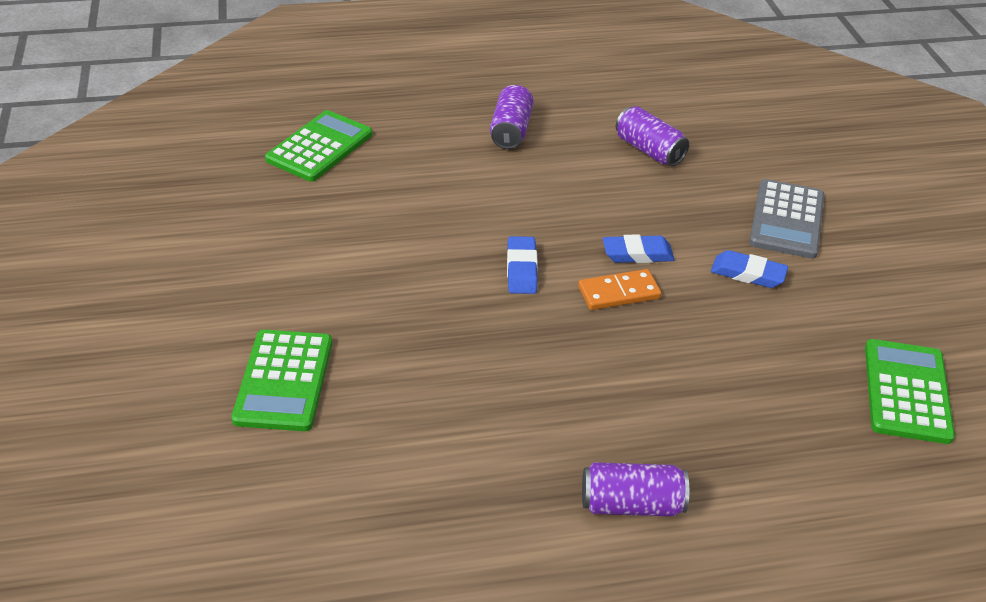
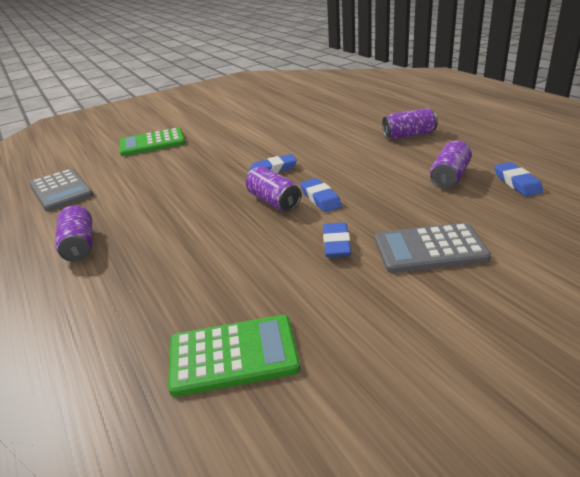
camera: 75 degrees right, 10 degrees down
(319, 147) = (332, 104): green calculator -> none
(407, 527) = (61, 190): none -> grey calculator
(619, 292) = (274, 201): orange domino -> purple can
(691, 119) = (517, 183): none -> blue eraser

